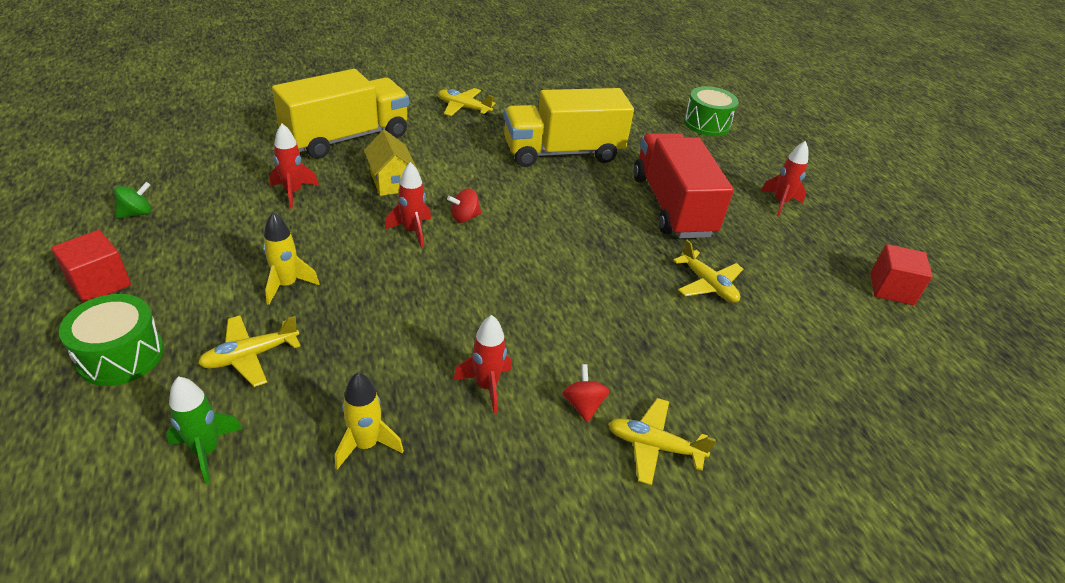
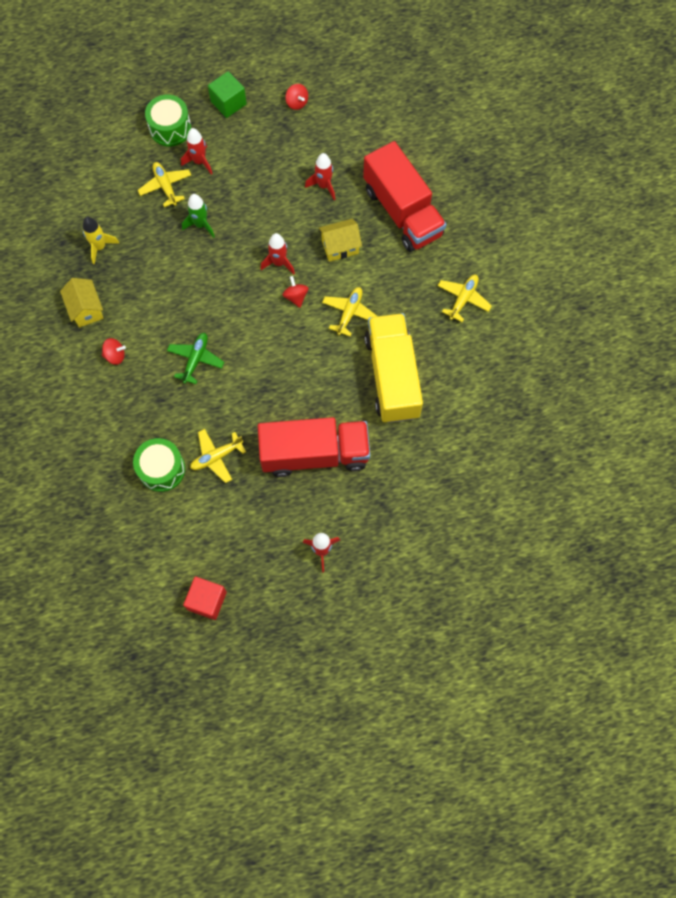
camera: 100 degrees right, 30 degrees up
(99, 283) = (228, 103): red cube -> green cube
(137, 213) = (297, 103): green spinning top -> red spinning top
(206, 451) = (104, 179): green rocket -> green rocket (201, 225)
(287, 285) = (224, 195): yellow rocket -> none
(347, 137) = (402, 212): yellow truck -> red truck
(486, 386) = (133, 305): red rocket -> red rocket (199, 162)
(499, 455) = (86, 309): none -> yellow house
(572, 308) = (195, 359): none -> green plane
(654, 446) = (83, 389): yellow plane -> yellow plane (349, 313)
(706, 124) = (458, 522): green drum -> green drum (161, 469)

